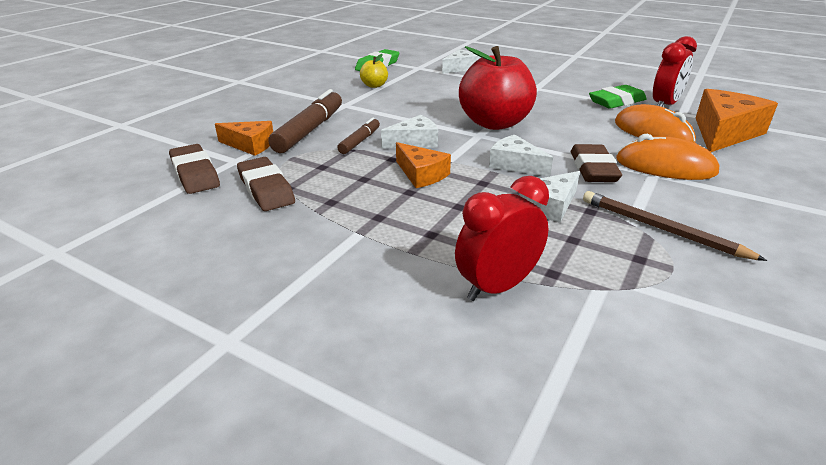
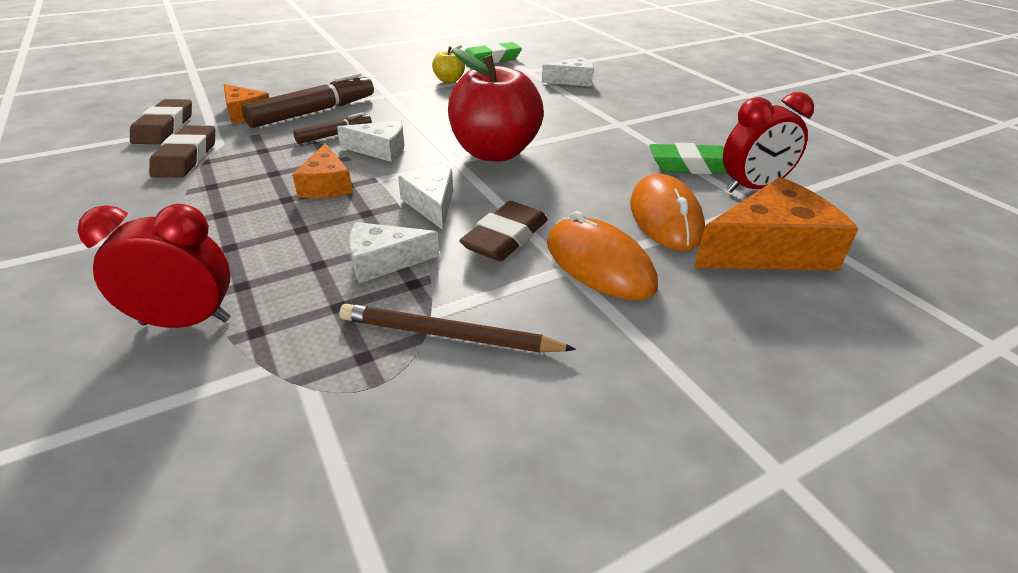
camera: 30 degrees right, 5 degrees up
(661, 229) = (449, 335): brown pencil -> brown pencil turned 60 degrees counterclockwise

